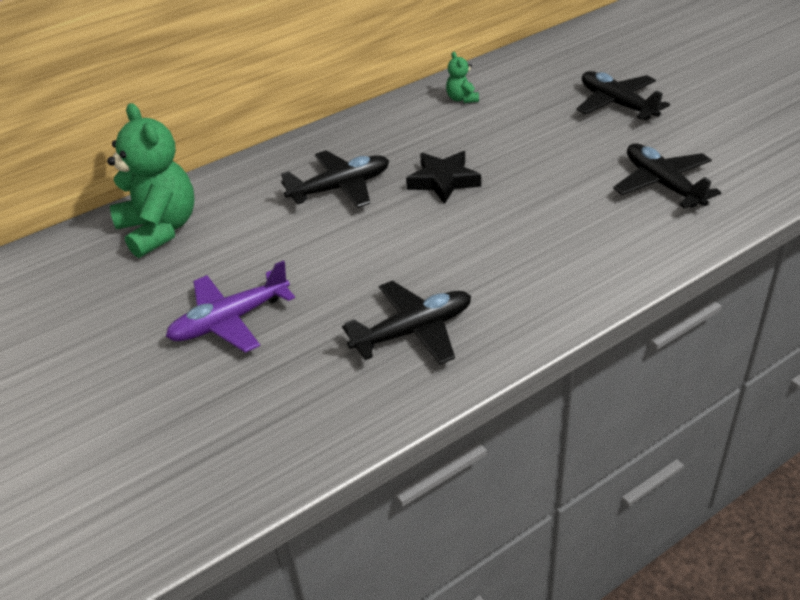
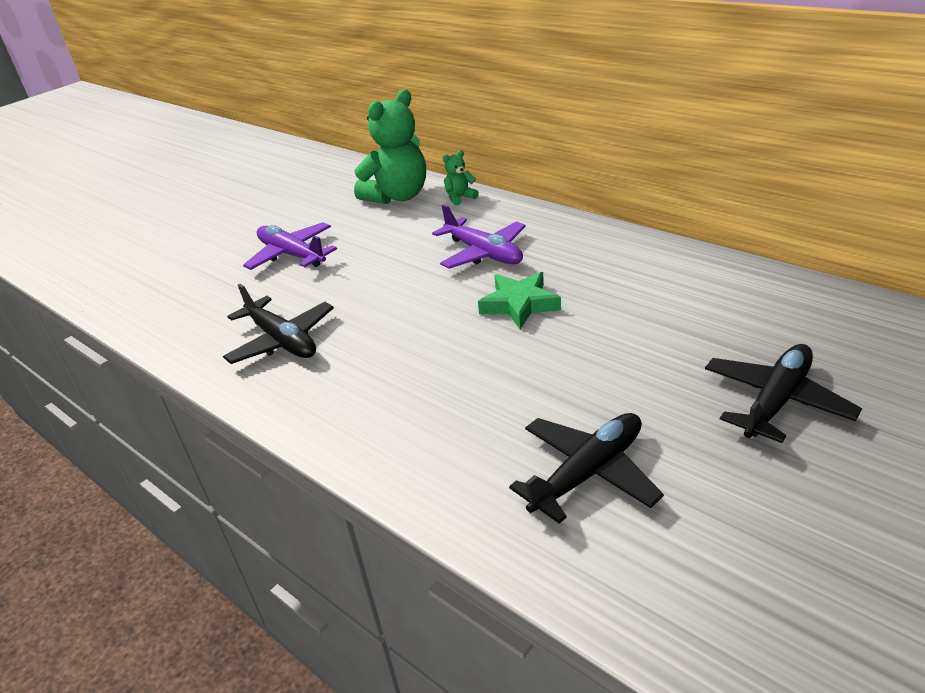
camera: 75 degrees right, 5 degrees down
(340, 188) = (484, 253): black plane -> purple plane
(443, 181) = (519, 304): black star -> green star
(462, 99) = (694, 279): green teddy bear -> green teddy bear (460, 198)

